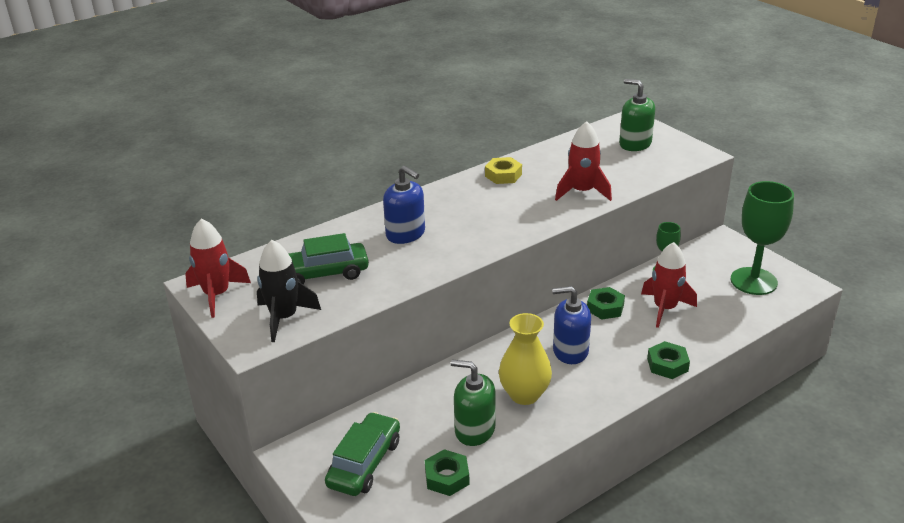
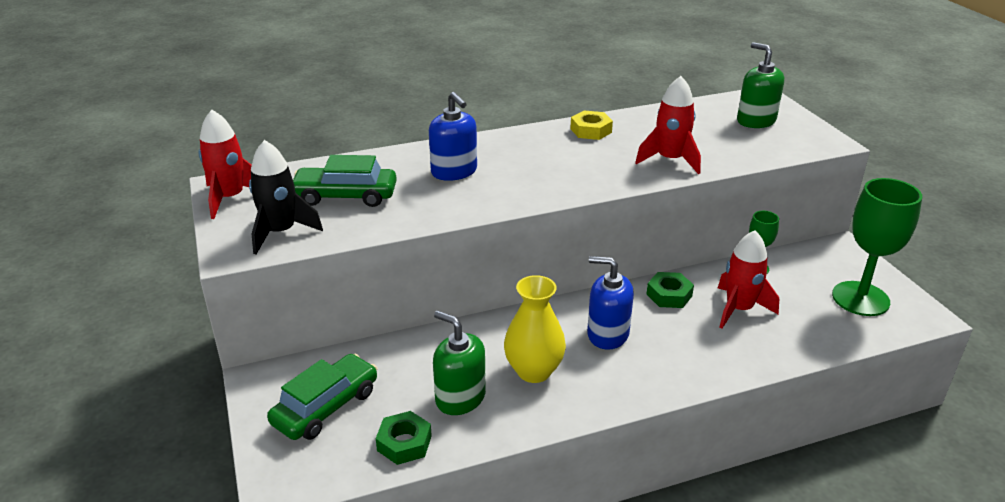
camera: 15 degrees right, 0 degrees up
(667, 365) = (715, 372): green nut -> none

